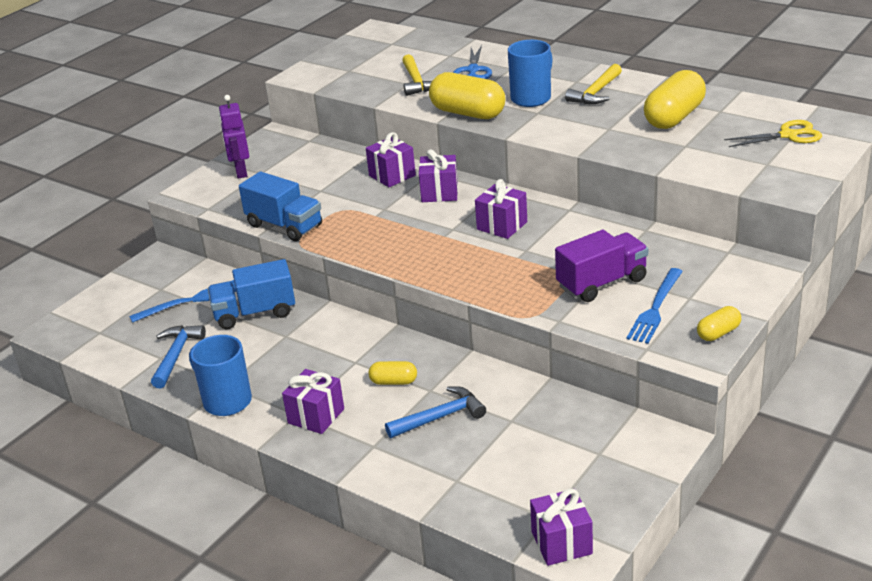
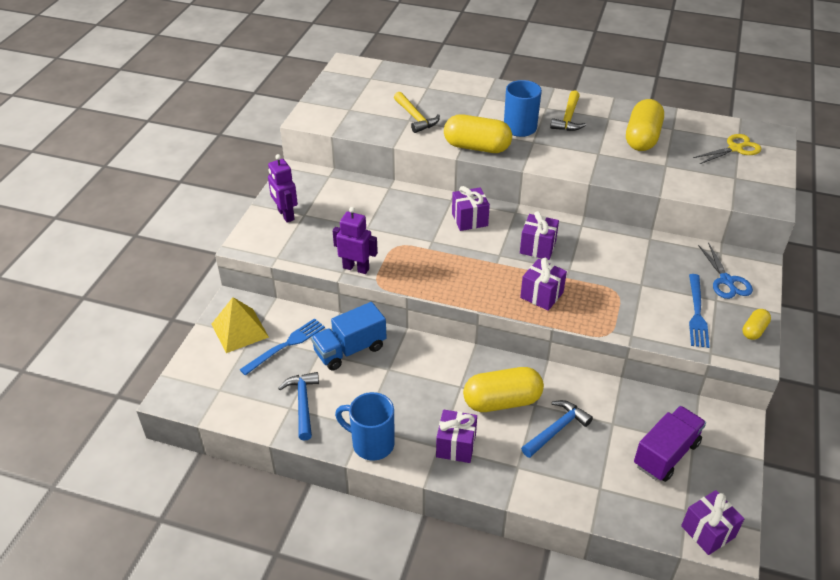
camera: 20 degrees left, 10 degrees up
(151, 282) = (239, 330): none -> yellow pyramid
(284, 225) = (356, 268): blue truck -> purple robot
(392, 175) = (420, 206): purple gift -> purple gift (541, 295)
(393, 382) = (502, 401): yellow capsule -> yellow capsule, size x2.00
(473, 70) = (456, 102): blue scissors -> blue scissors (726, 281)
(602, 283) = (644, 294): purple truck -> purple truck (666, 454)

